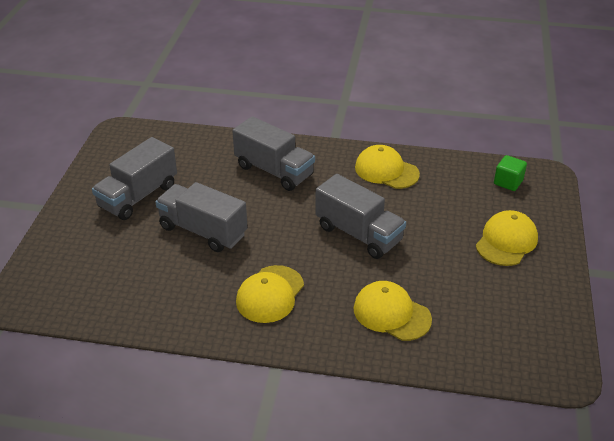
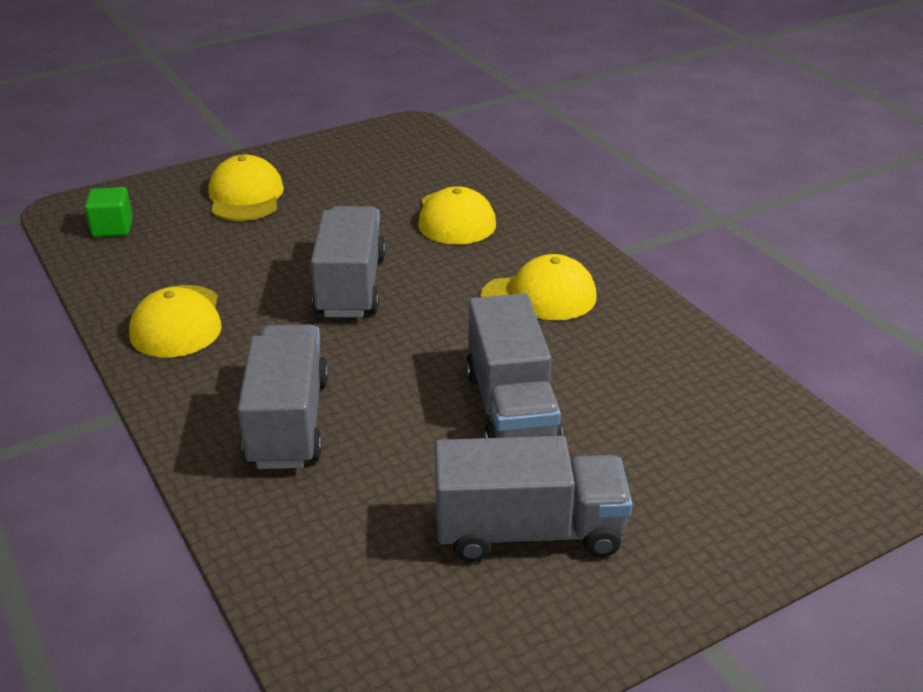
camera: 130 degrees left, 5 degrees down
(506, 241) = (245, 196): yellow cap -> yellow cap turned 90 degrees clockwise

